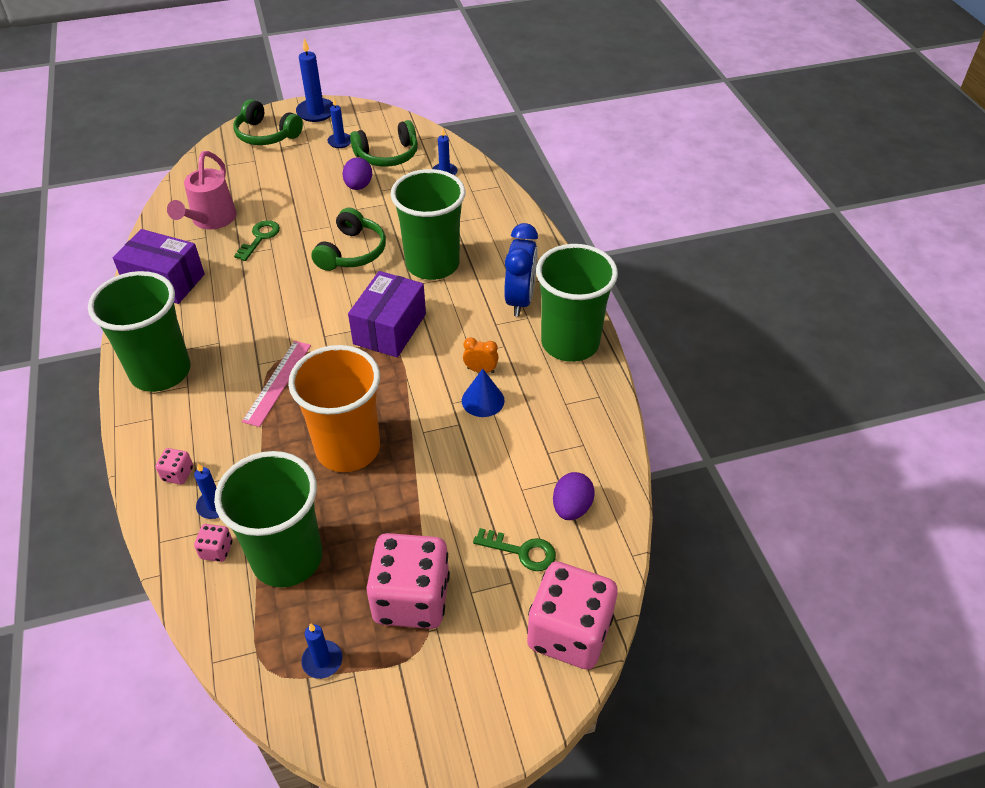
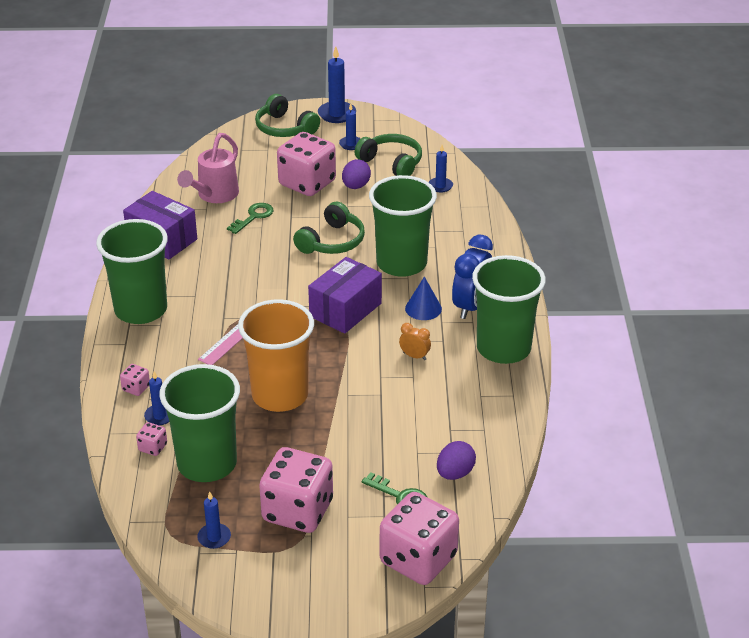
camera: 15 degrees right, 10 degrees down
(307, 191) = (307, 183): none -> pink dice
(387, 155) = (391, 163): green headphones -> green headphones turned 135 degrees counterclockwise
(483, 400) = (408, 380): blue cone -> blue cone (423, 308)

